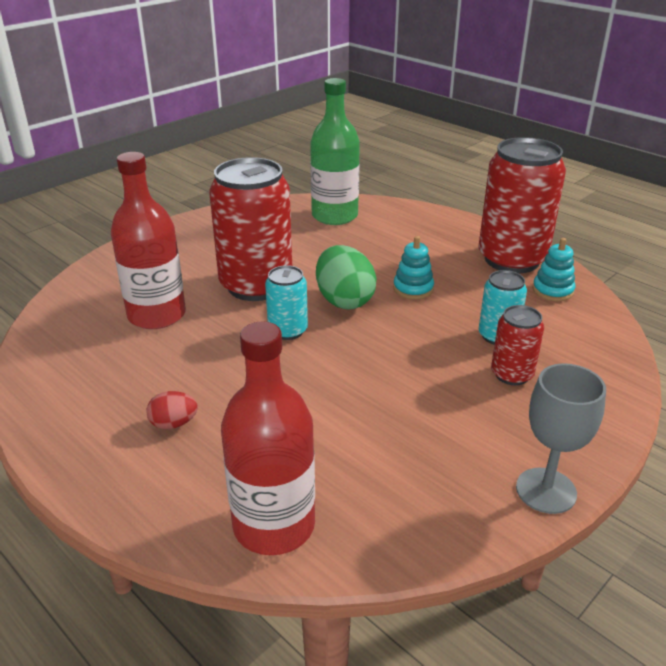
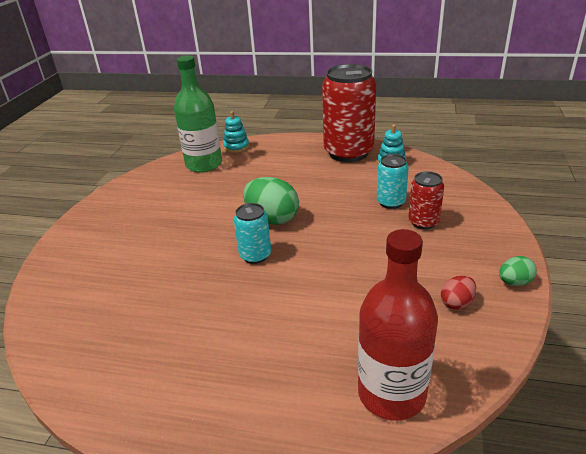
camera: 30 degrees left, 0 degrees up
(157, 315) = (140, 287): red bottle -> none
(174, 424) = (243, 362): red egg -> red egg (456, 303)
(256, 285) = (197, 233): red can -> none
(413, 289) = (309, 193): turquoise stacking toy -> turquoise stacking toy (236, 147)
(546, 490) = (514, 282): grey goblet -> green egg

